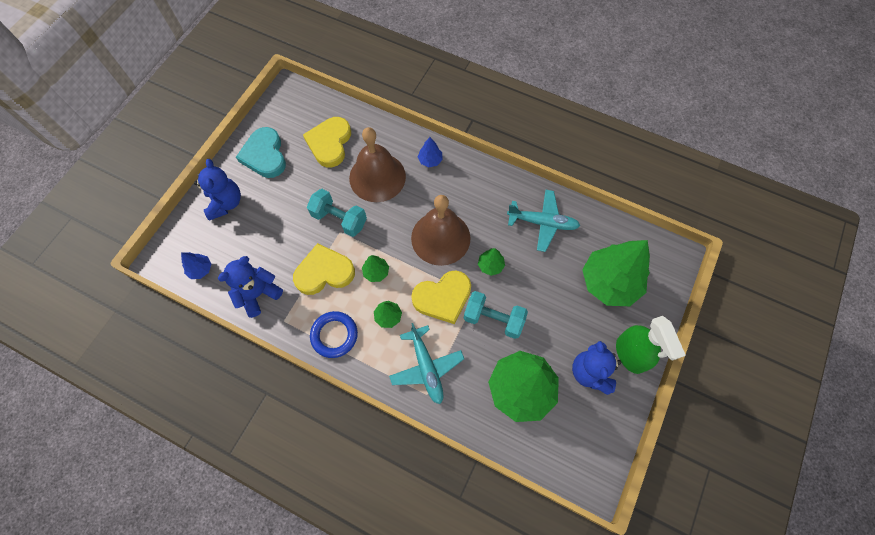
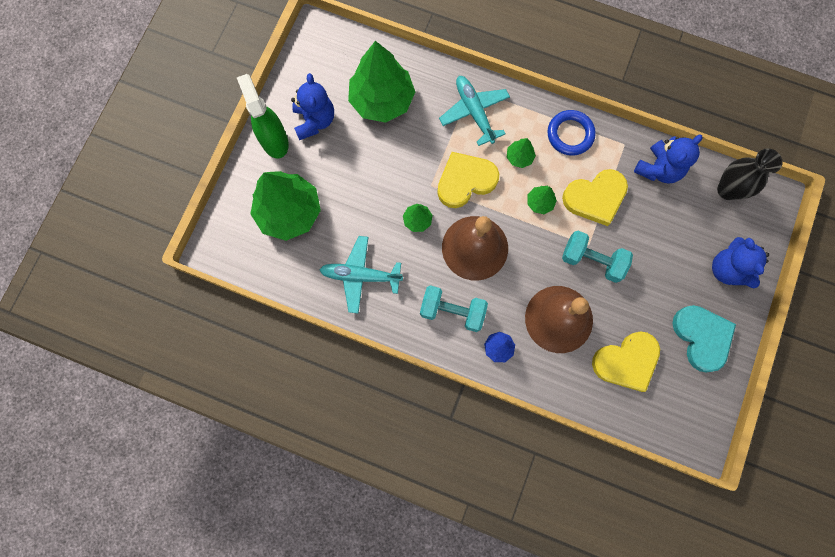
camera: 175 degrees right, 10 degrees up
(200, 269) = (727, 190): blue tree -> black vase
(329, 143) = (626, 361): yellow heart -> yellow heart turned 60 degrees clockwise
(493, 319) = (411, 163): turquoise dumbbell -> turquoise dumbbell (452, 311)

